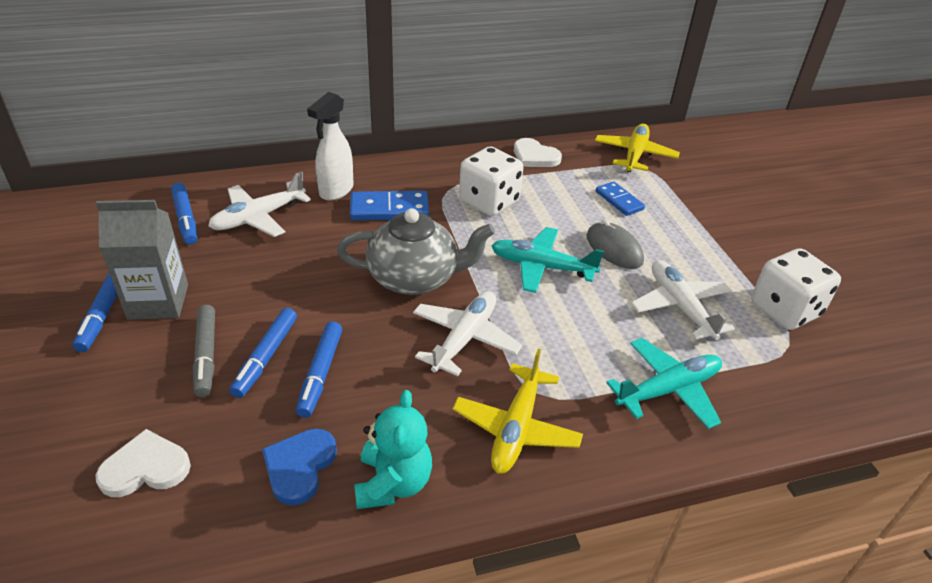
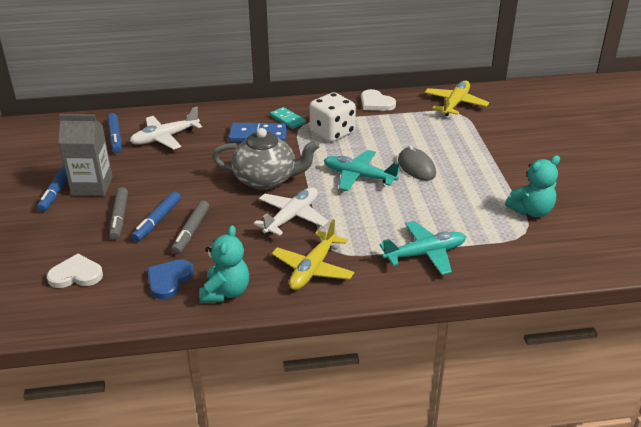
camera: 10 degrees right, 5 degrees down
(320, 374) = (191, 232): blue marker -> grey marker
(336, 191) = (222, 122): white spray bottle -> none
(424, 184) = (287, 119): none -> turquoise domino
(619, 200) = (431, 135): blue domino -> none
(680, 306) = (453, 205): white plane -> none
(785, 310) = (531, 211): white dice -> turquoise teddy bear

